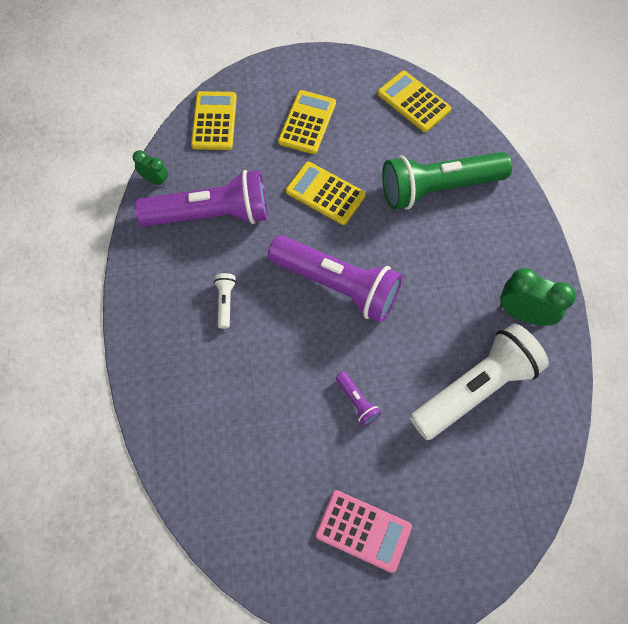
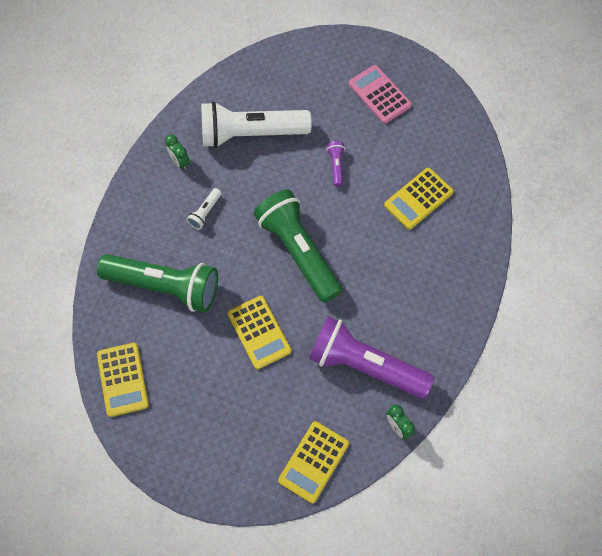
camera: 150 degrees left, 0 degrees up
(225, 302) = (391, 283): white flashlight -> white flashlight (205, 212)
(307, 122) = (230, 411): yellow calculator -> yellow calculator (418, 199)
(337, 285) = (298, 251): purple flashlight -> green flashlight
(523, 313) = (179, 162): green clock -> green clock, size x0.58

